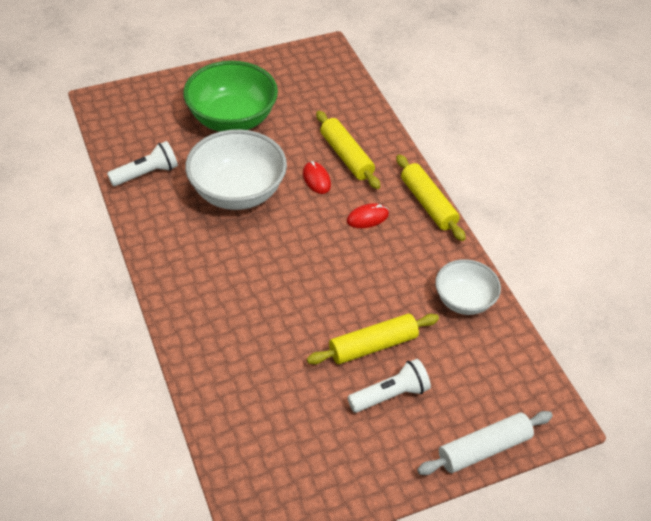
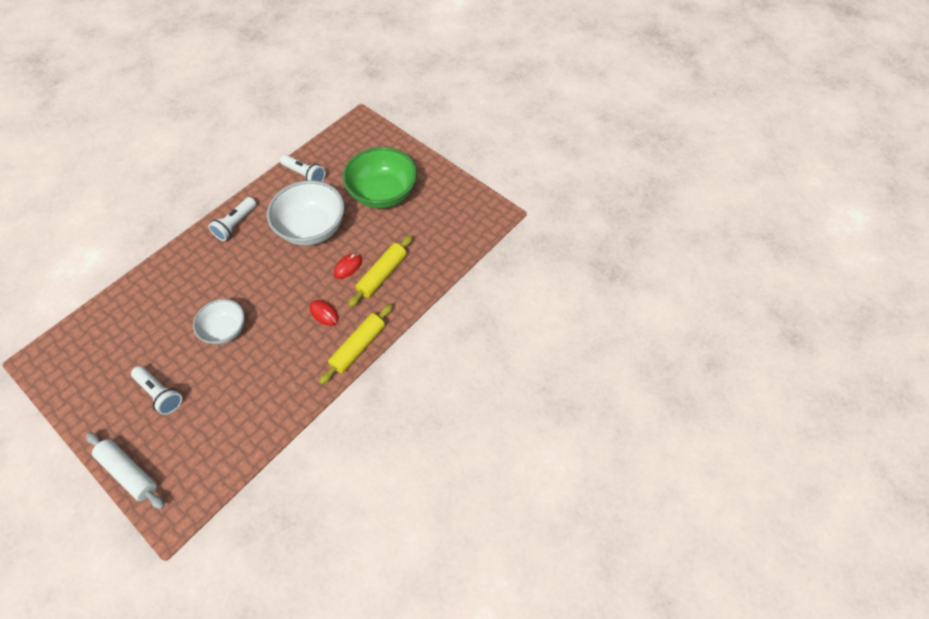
camera: 65 degrees right, 10 degrees up
(176, 259) = (236, 224): none -> white flashlight
(373, 345) = (201, 365): yellow rolling pin -> none
(464, 300) = (267, 408): white bowl -> white bowl (225, 329)

